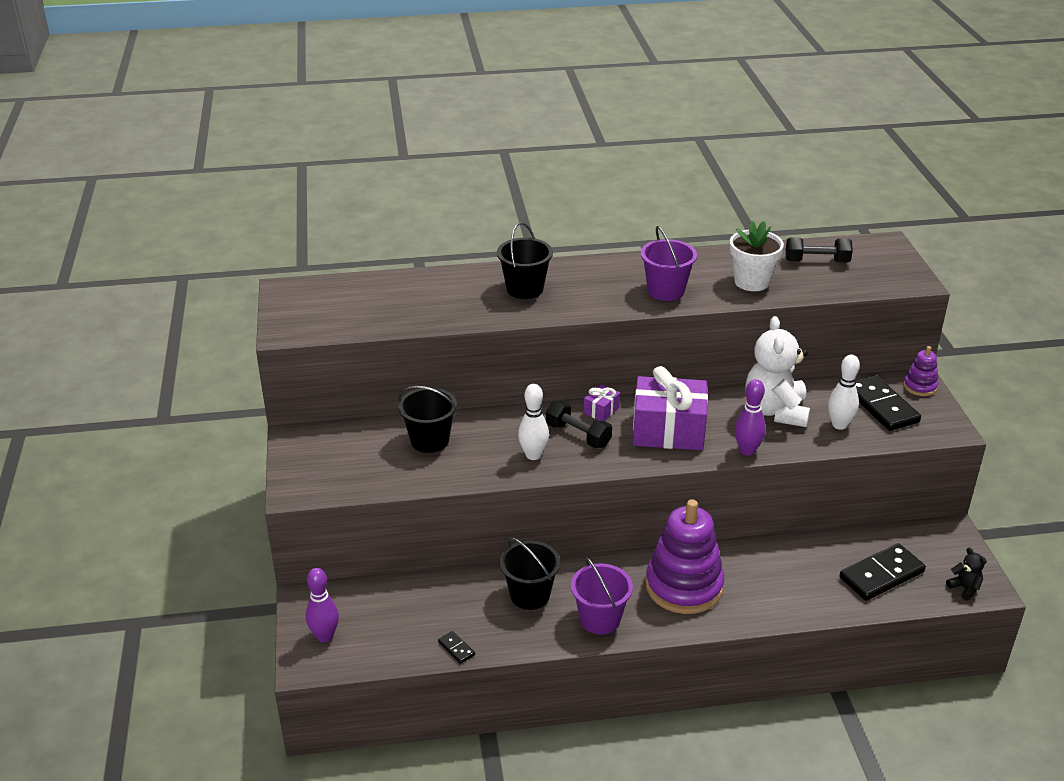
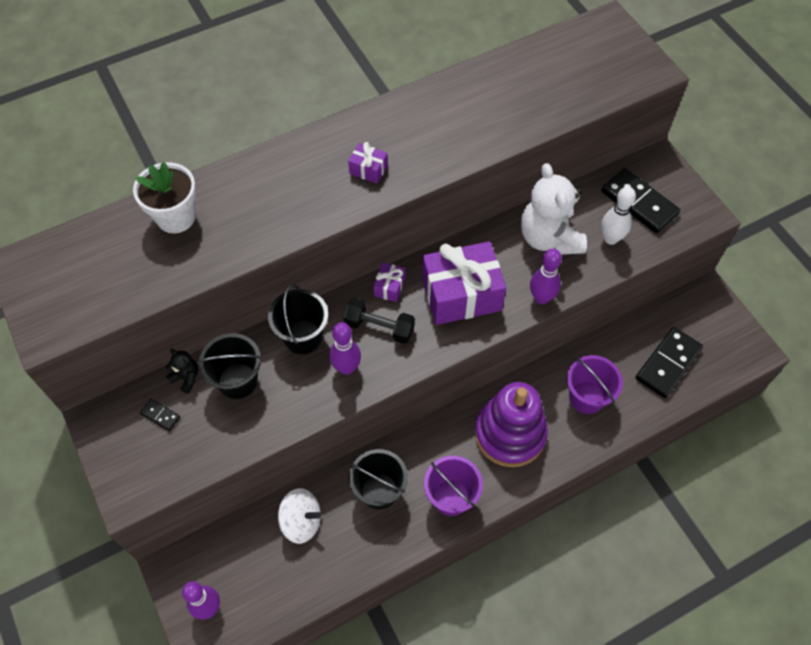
camera: 20 degrees left, 25 degrees up
(443, 597) = (301, 521): none -> white spinning top
(456, 648) = (336, 578): black domino -> black domino (160, 415)
(525, 289) = (281, 189): black bucket -> black bucket (303, 337)
(533, 455) = (346, 368): white bowling pin -> purple bowling pin
(608, 292) = (368, 169): none -> purple gift
(666, 291) = (424, 151): purple bucket -> purple bucket (586, 397)
(751, 282) = (502, 114): white flower pot -> white flower pot (176, 217)
(816, 261) = (553, 66): black dumbbell -> none
(920, 386) = (663, 167): purple stacking toy -> none
(964, 588) = (737, 356): black teddy bear -> black teddy bear (186, 378)

